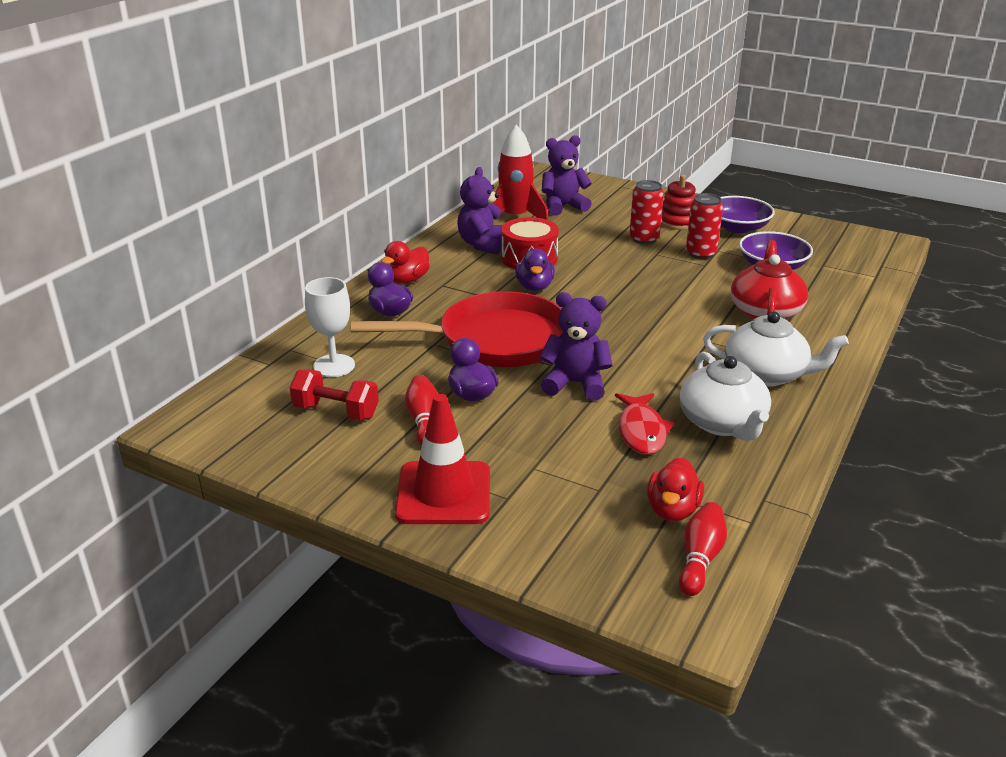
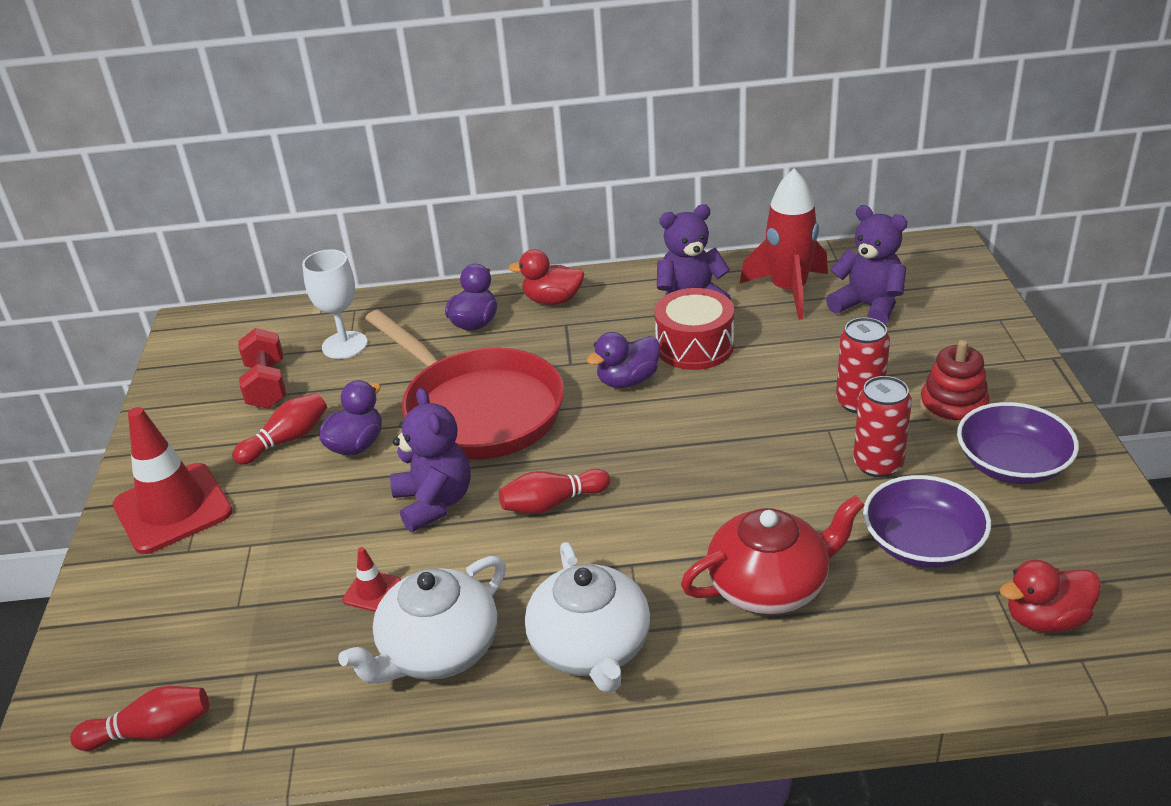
camera: 60 degrees right, 5 degrees up
(625, 346) = (552, 503): none -> red bowling pin
(641, 431) = (372, 591): red fish -> red traffic cone
(672, 510) = (230, 676): red duck -> red duck (1045, 619)

